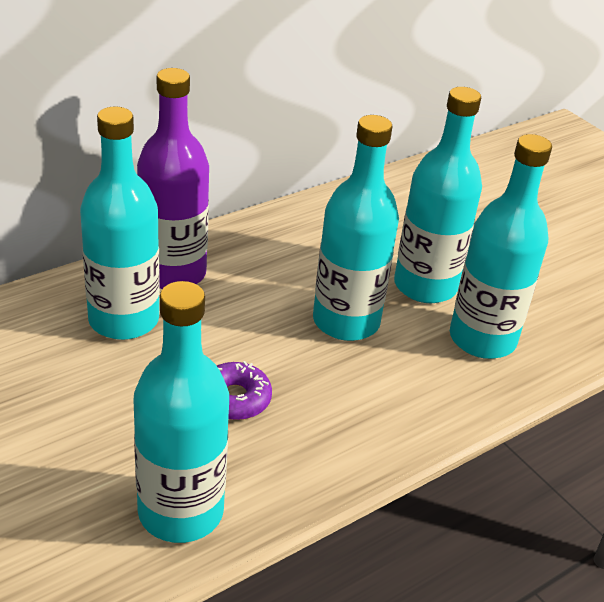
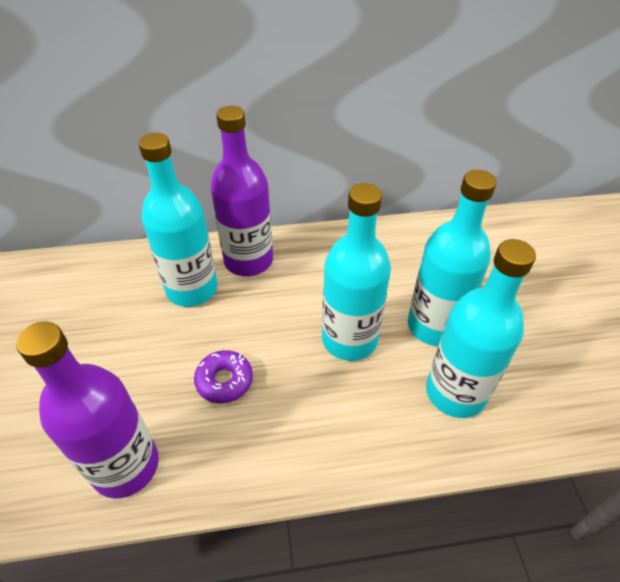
camera: 30 degrees right, 10 degrees up
(180, 512) = (125, 466): turquoise bottle -> purple bottle

